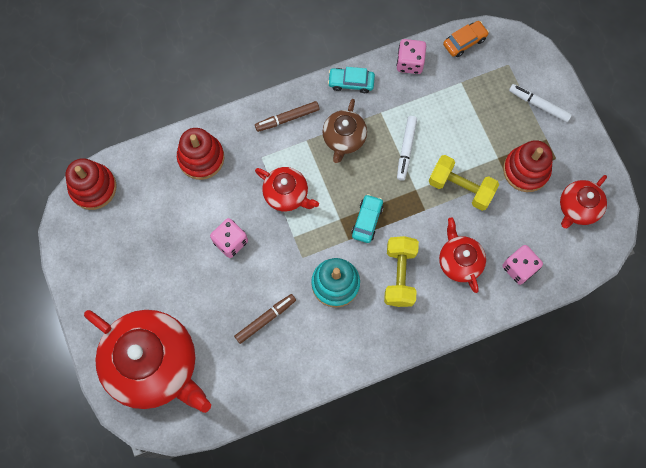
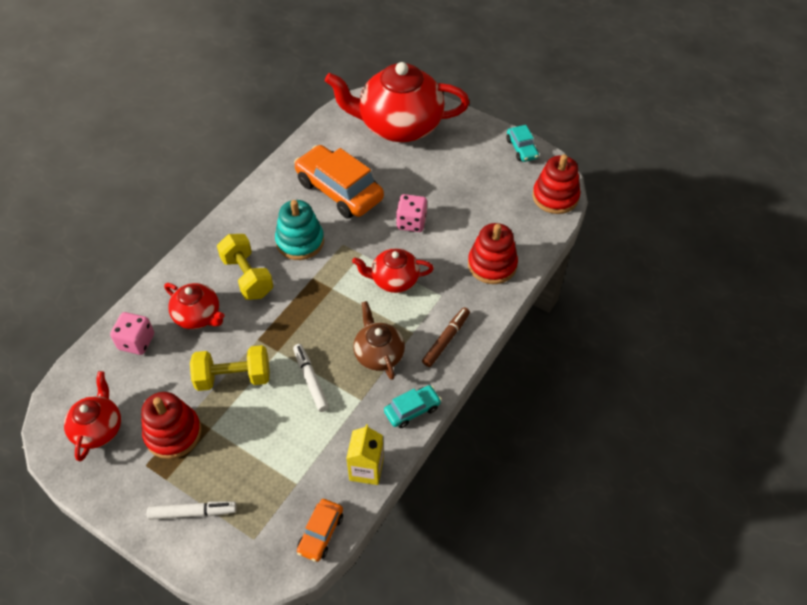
camera: 145 degrees right, 20 degrees down
(265, 319) = (339, 190): brown marker -> orange car
(367, 221) = (306, 300): turquoise car -> turquoise car (521, 149)
(410, 62) = (366, 469): pink dice -> yellow carton

